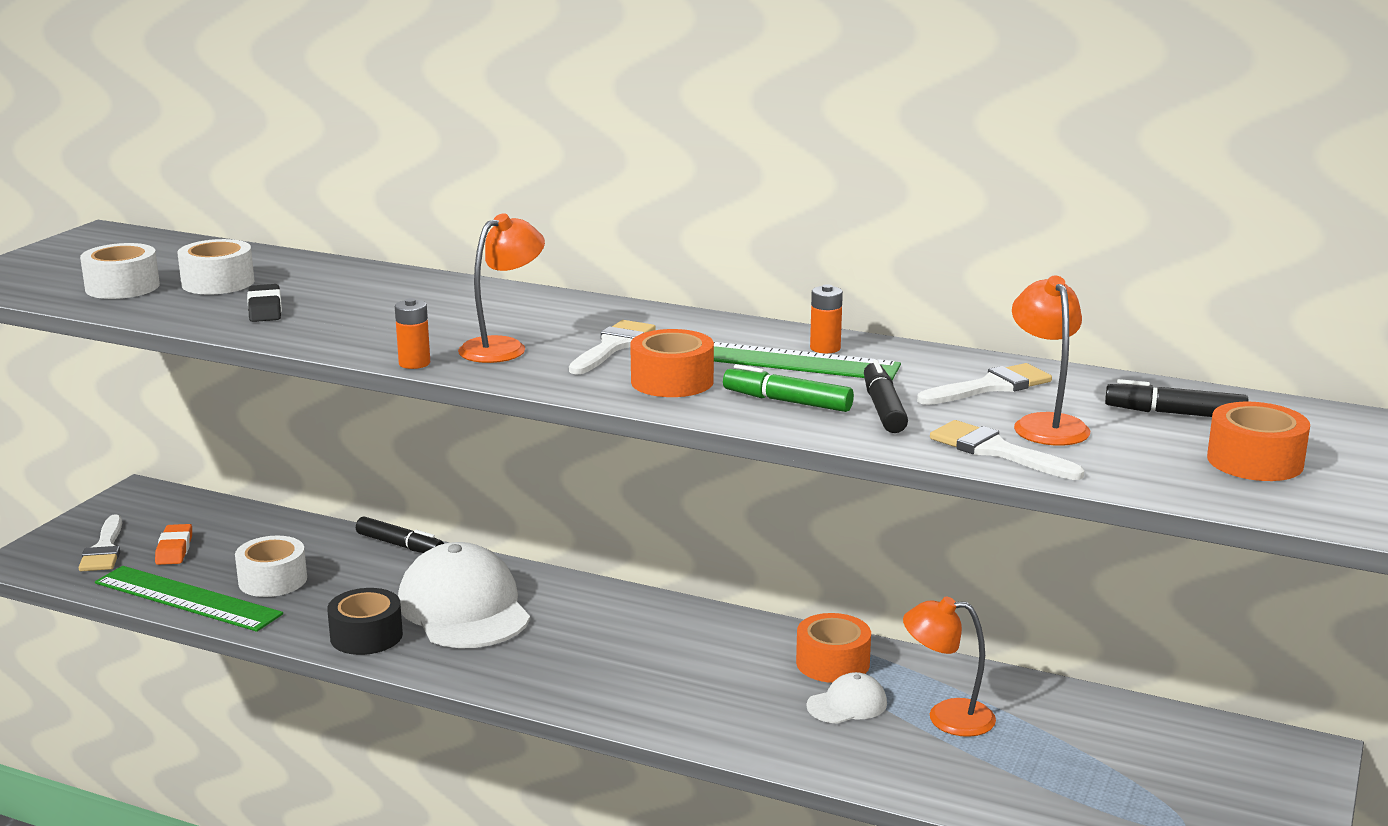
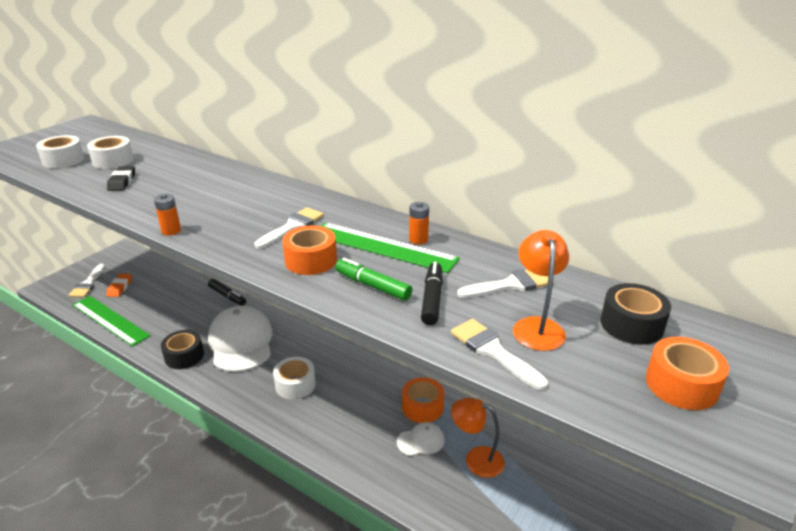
camera: 10 degrees right, 10 degrees up
(272, 580) = (156, 312): white tape -> white tape (295, 385)
(503, 347) = (229, 222): orange lamp -> none
(1174, 413) = (631, 325): black marker -> black tape

